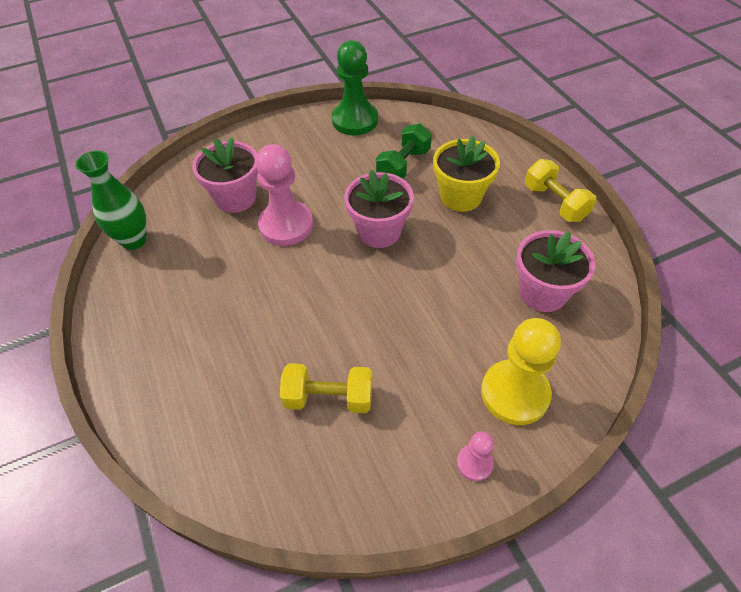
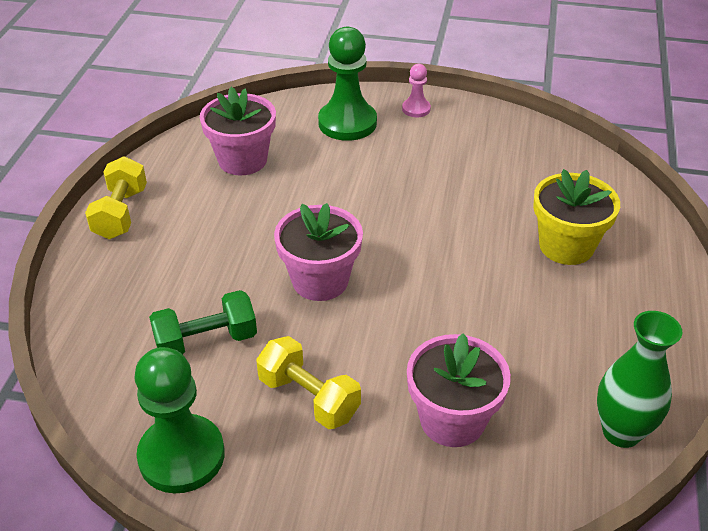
camera: 145 degrees left, 10 degrees down
(286, 225) = (414, 344): pink pawn -> none
(329, 398) = (489, 182): yellow dumbbell -> yellow dumbbell (309, 398)
(461, 196) = (195, 269): yellow flower pot -> yellow flower pot (566, 246)
(515, 393) = (347, 123): yellow pawn -> green pawn

